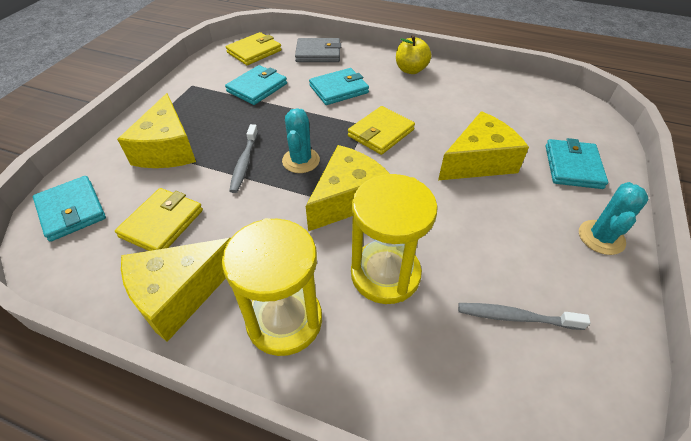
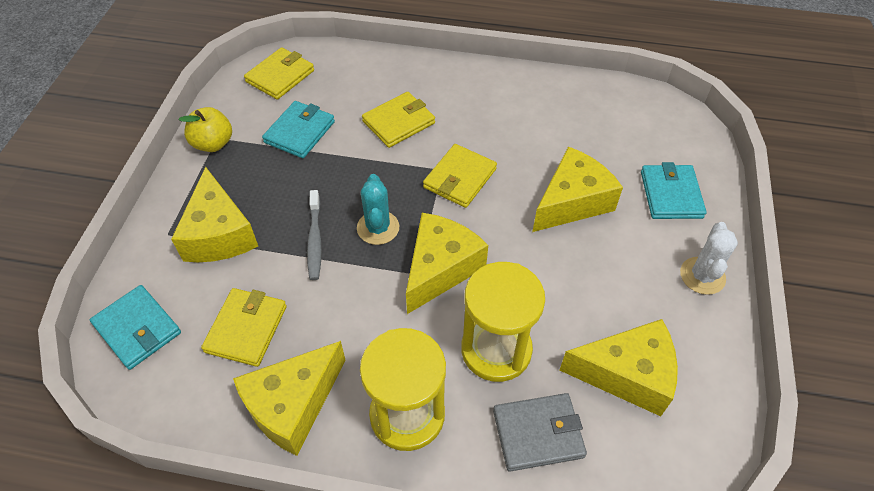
camera: 10 degrees left, 5 degrees up
(318, 53) = (361, 69): grey wallet -> grey wallet (538, 433)
(339, 89) = (398, 122): turquoise wallet -> yellow wallet
(411, 70) = (478, 82): yellow apple -> yellow apple (213, 144)
(515, 317) = (626, 374): grey toothbrush -> yellow cheese
(601, 237) = (702, 276): turquoise cactus -> white cactus

